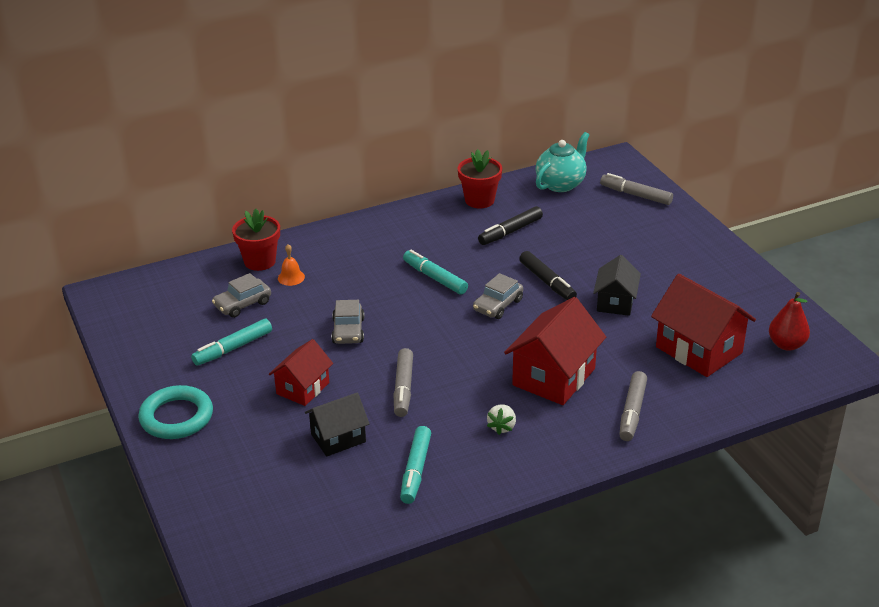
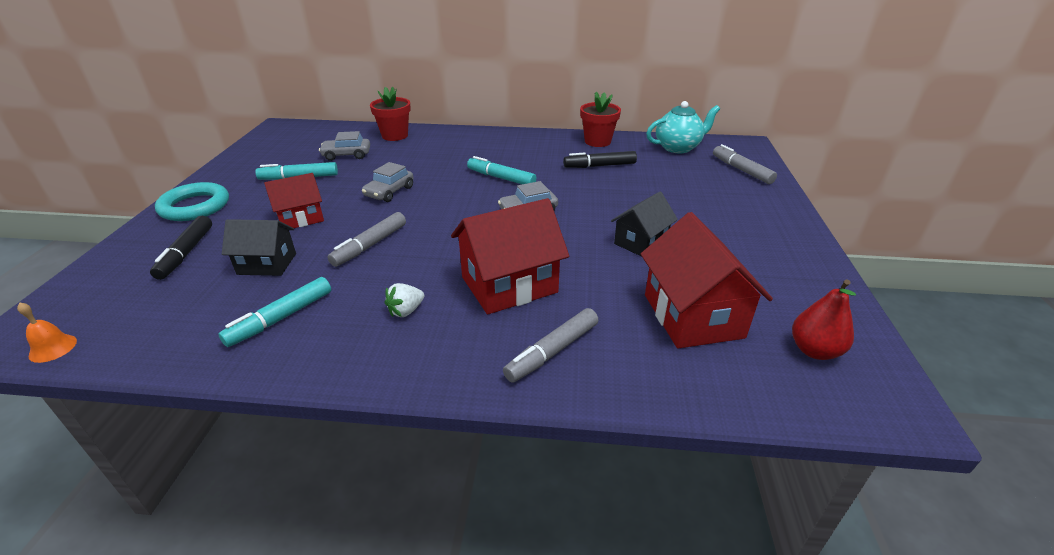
camera: 30 degrees right, 0 degrees up
(291, 277) = (400, 149): orange bell -> orange bell (53, 348)
(435, 278) = (501, 178): turquoise marker -> turquoise marker turned 45 degrees counterclockwise
(547, 282) = (592, 207): black marker -> black marker (186, 253)

